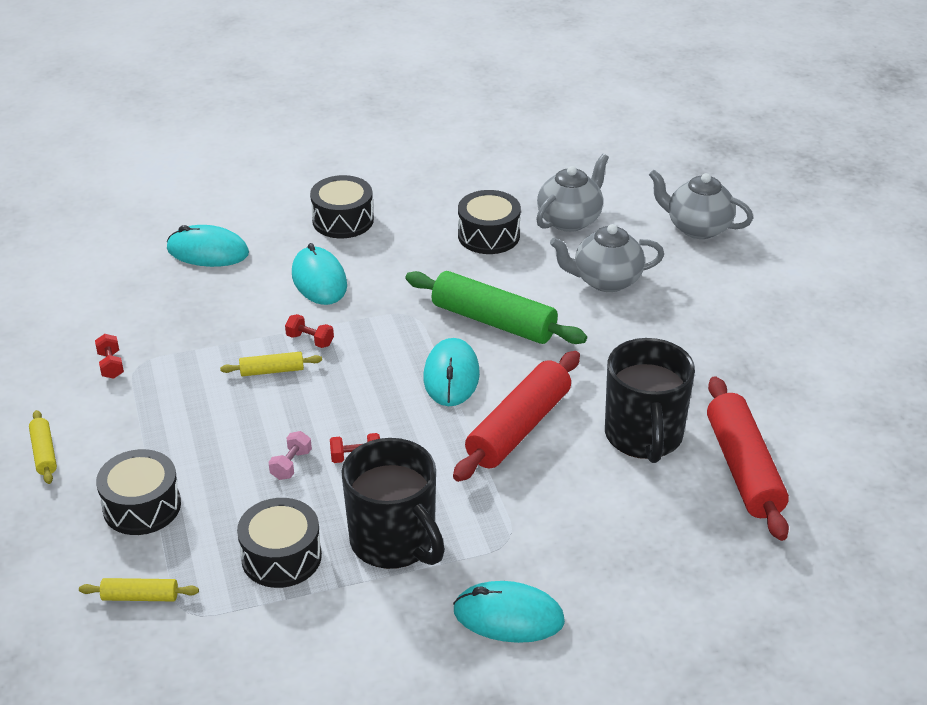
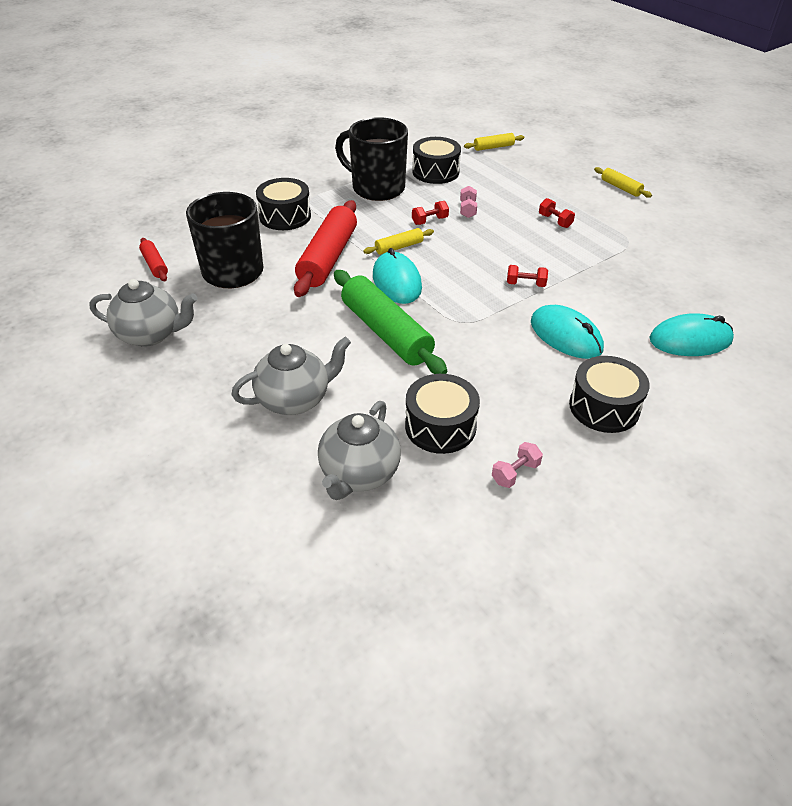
camera: 160 degrees right, 5 degrees up
(111, 365) = (647, 238): red dumbbell -> red dumbbell (555, 221)
(142, 506) = (534, 177): black drum -> black drum (285, 216)
(272, 371) = (532, 257): yellow rolling pin -> yellow rolling pin (399, 247)
(451, 197) = (515, 473): none -> pink dumbbell
(493, 321) = (386, 332): green rolling pin -> green rolling pin turned 45 degrees clockwise
(508, 616) = (295, 172): turquoise mouse -> none
(697, 228) = (199, 502): grey teapot -> grey teapot (151, 334)
(743, 469) = (155, 265): red rolling pin -> red rolling pin, size x0.48

